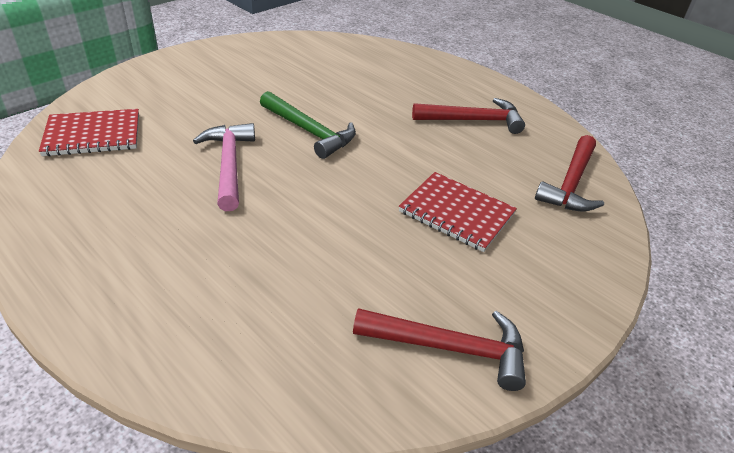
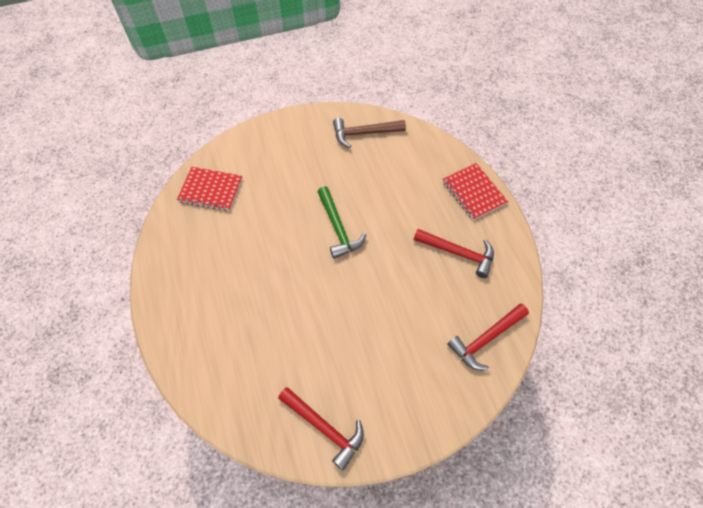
camera: 30 degrees right, 20 degrees up
(229, 165) = (275, 243): pink hammer -> none
(284, 51) = (364, 133): none -> brown hammer
(456, 213) = (389, 335): red notebook -> red notebook (473, 192)

